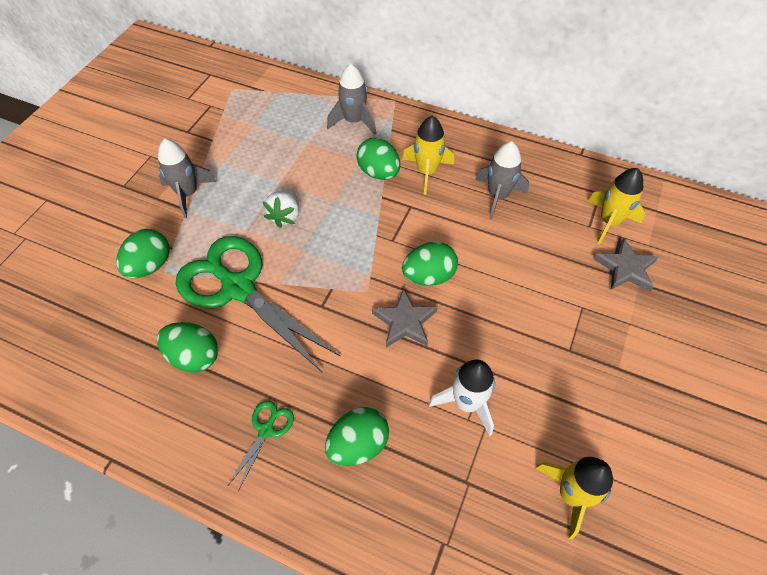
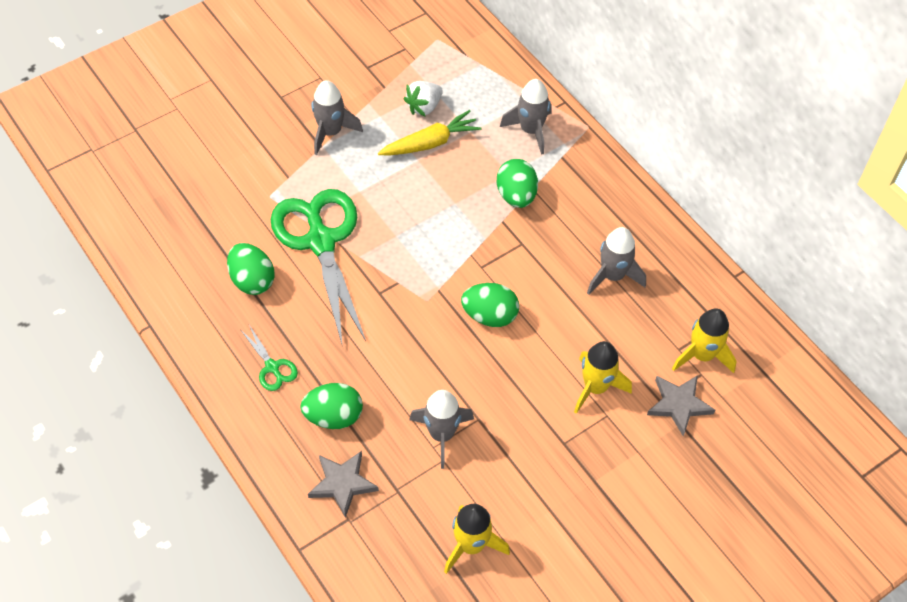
camera: 30 degrees right, 0 degrees up
(150, 266) = (261, 184): green egg -> none
(266, 430) = (272, 367): green scissors -> green scissors turned 90 degrees clockwise
(280, 165) = (430, 143): none -> yellow carrot
(285, 216) = (402, 196): white strawberry -> white strawberry (424, 107)
(405, 321) = (440, 343): grey star -> grey star (342, 483)
(427, 172) = (563, 218): yellow rocket -> yellow rocket (595, 387)
(466, 403) = (442, 434): white rocket -> grey rocket

